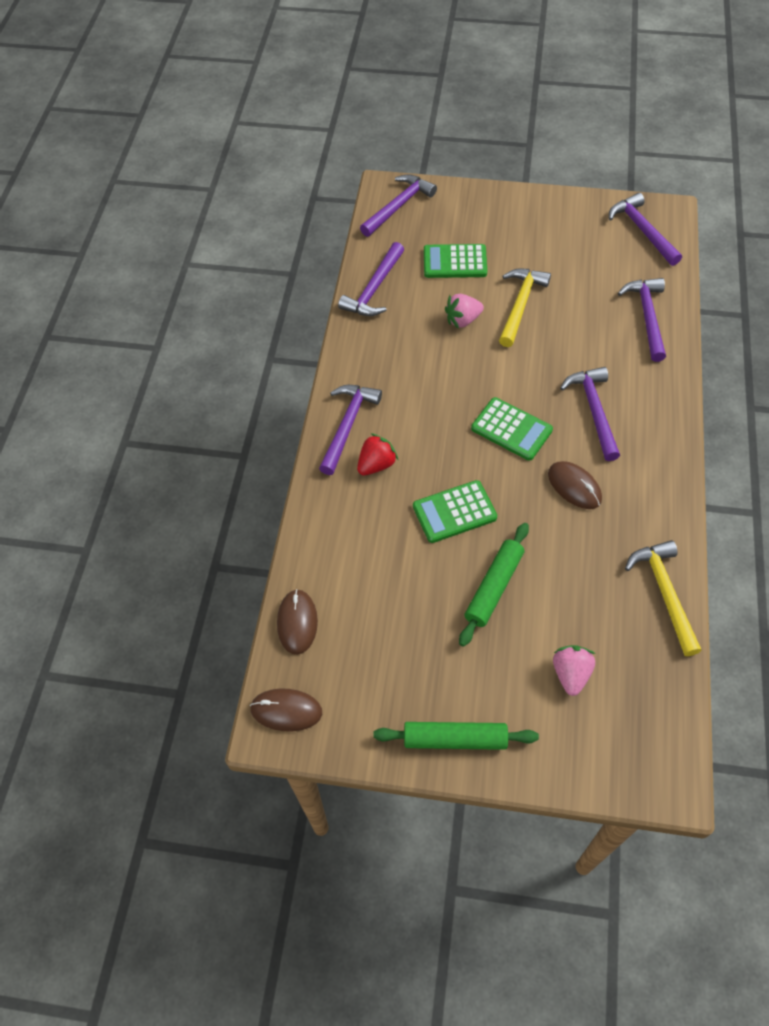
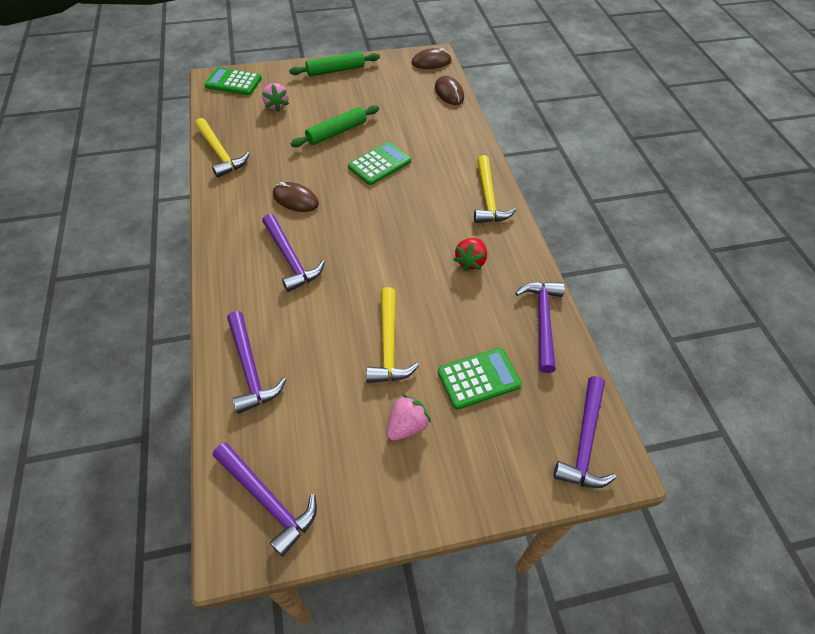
camera: 155 degrees right, 5 degrees down
(348, 425) = (488, 198): purple hammer -> yellow hammer
(376, 464) = (450, 178): red strawberry -> red strawberry (470, 261)
(462, 320) = (439, 312): pink strawberry -> pink strawberry (406, 426)
(494, 587) = (336, 132): green rolling pin -> green rolling pin turned 45 degrees clockwise
(511, 429) = (357, 227): green calculator -> green calculator (233, 82)

